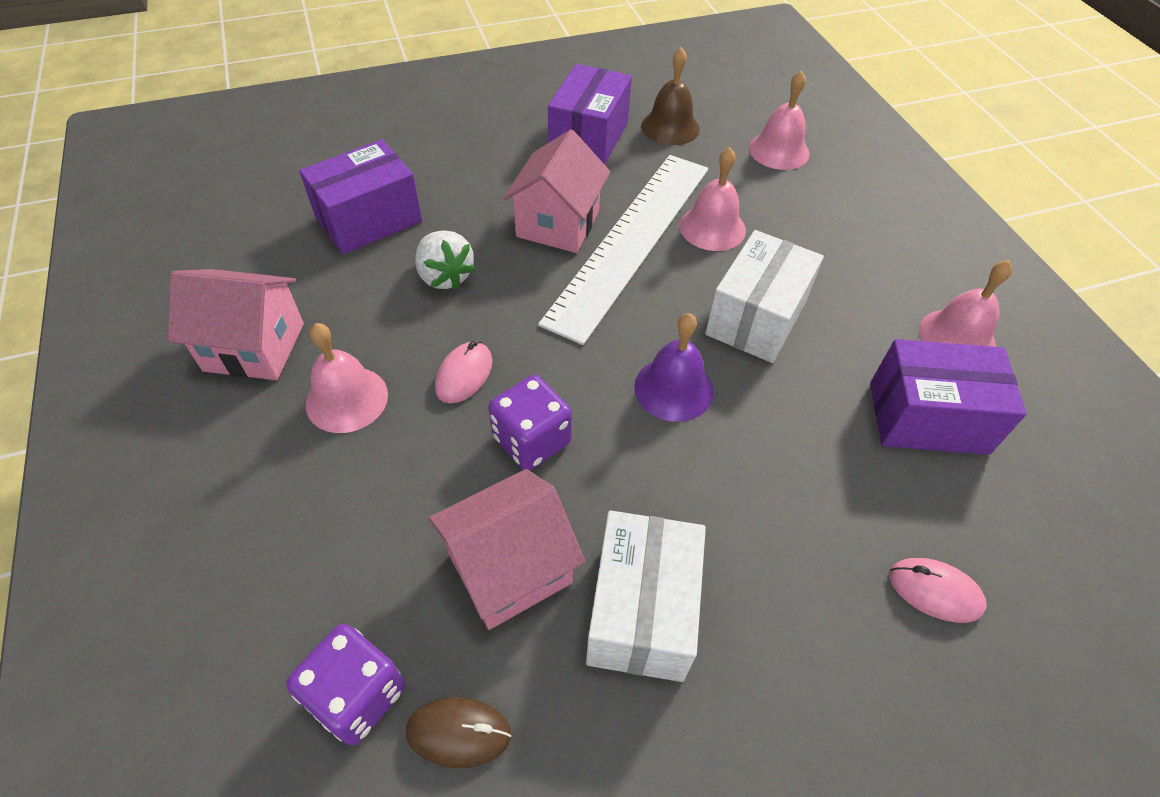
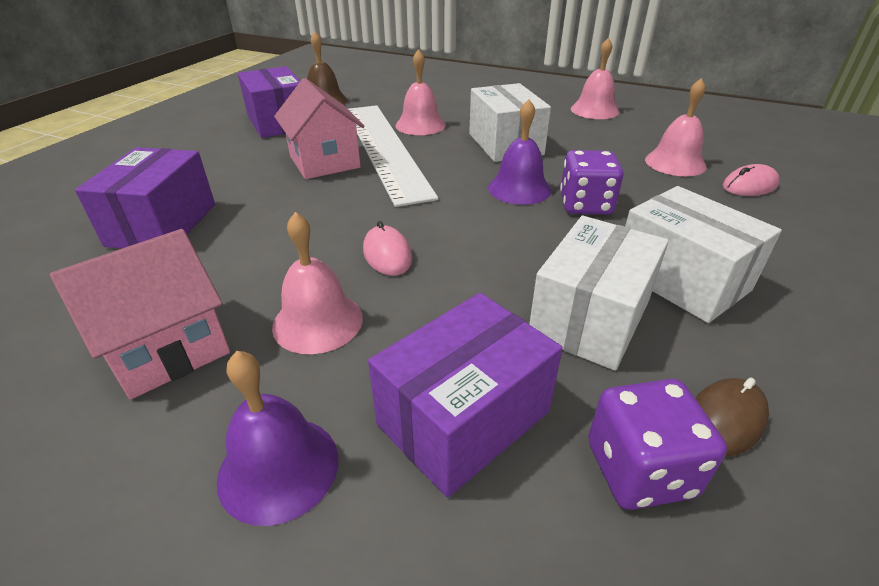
camera: 45 degrees left, 15 degrees down
(208, 487) = (278, 468): none -> purple bell
(445, 276) = (284, 220): white strawberry -> none
(509, 568) = (590, 318): pink house -> white box
(531, 440) = (488, 255): purple dice -> purple dice (585, 205)
(779, 150) = (401, 88): pink bell -> pink bell (675, 163)
(927, 417) = (635, 138): purple box -> purple box (463, 418)

